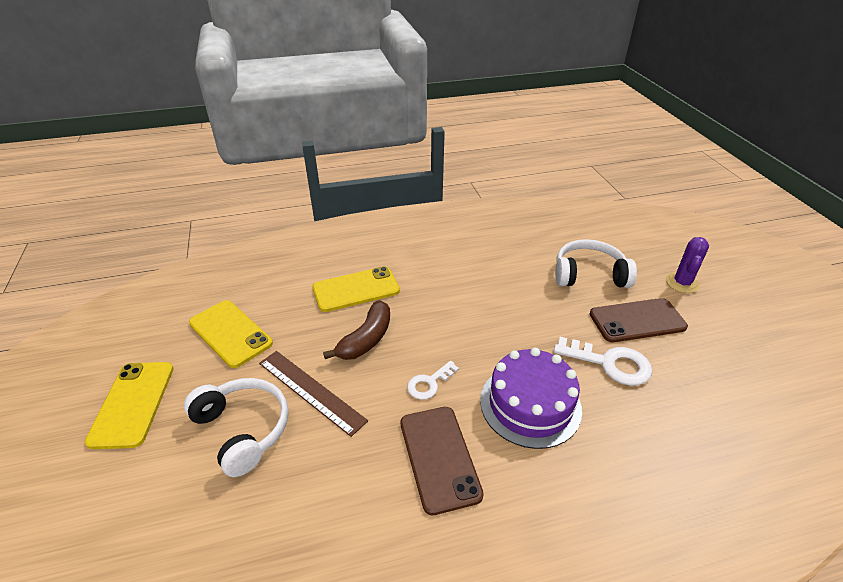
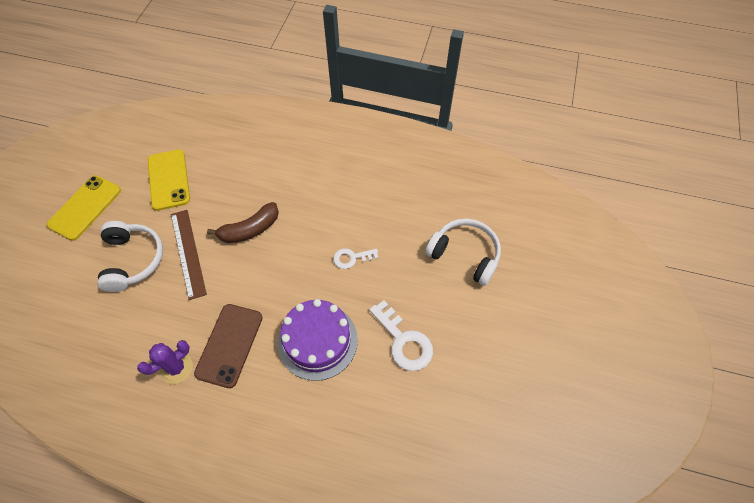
camera: 30 degrees right, 20 degrees up
(356, 289) = (274, 181): yellow phone -> none
(429, 383) = (264, 287): white key -> white key (351, 258)
(637, 320) = (462, 317): brown phone -> none
(682, 283) = (538, 303): purple cactus -> purple cactus (176, 368)

